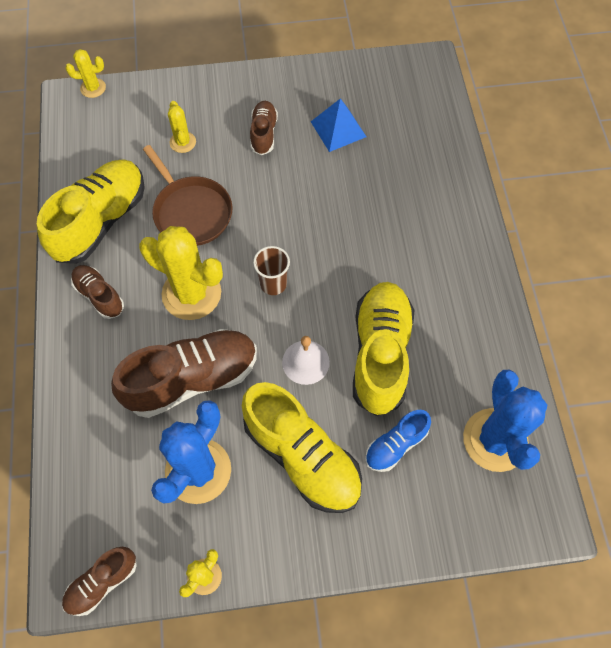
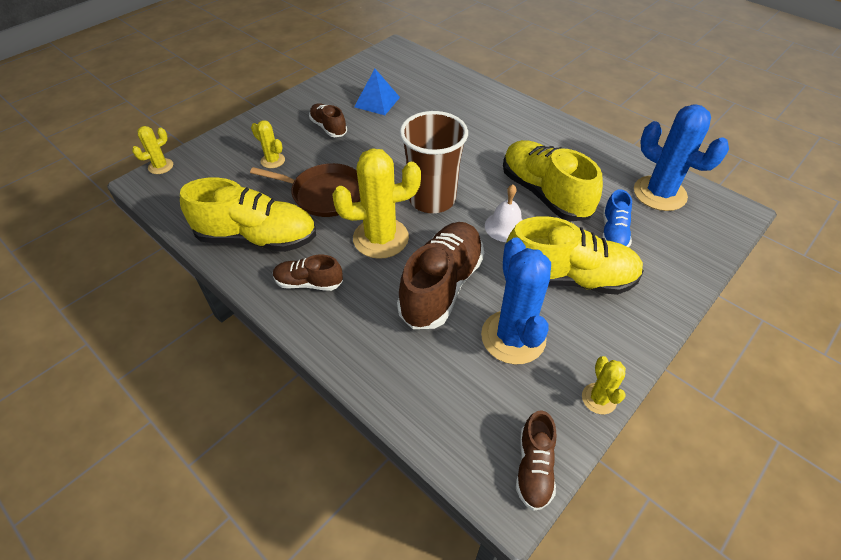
camera: 40 degrees left, 15 degrees down
(101, 221) = (257, 238): yellow shoe -> yellow shoe turned 105 degrees clockwise
(273, 284) = (432, 199): brown cup -> brown cup, size x1.99

